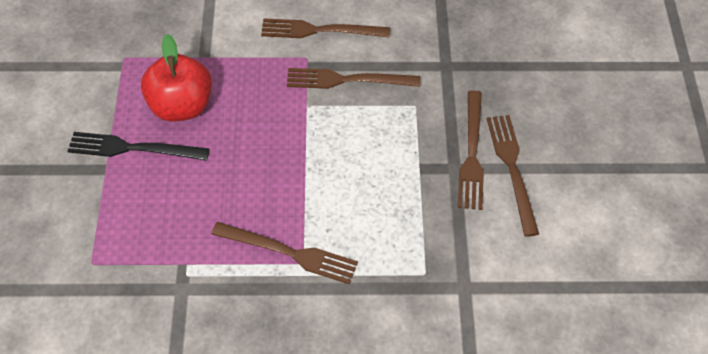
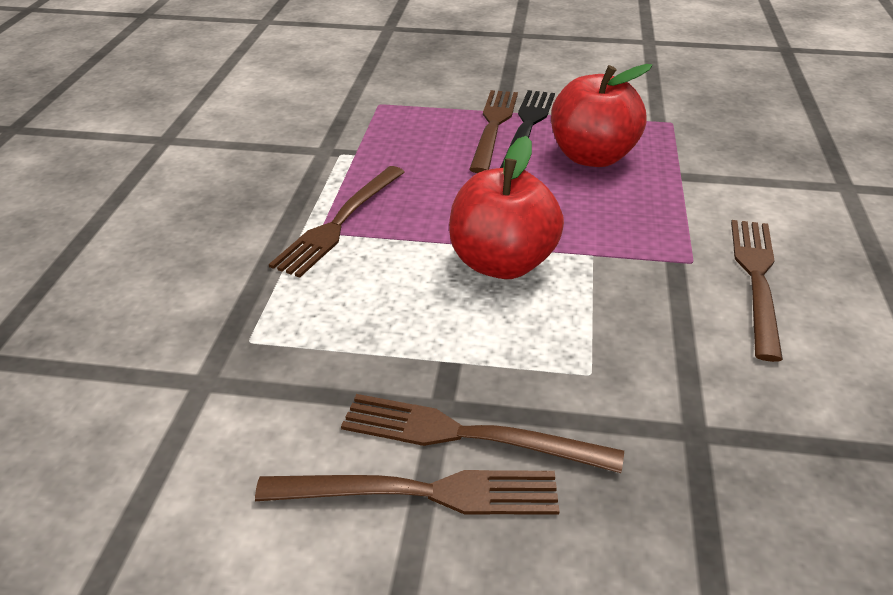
camera: 100 degrees right, 20 degrees down
(324, 151) = (502, 263): none -> red apple
(348, 80) = (647, 300): brown fork -> brown fork (493, 127)

